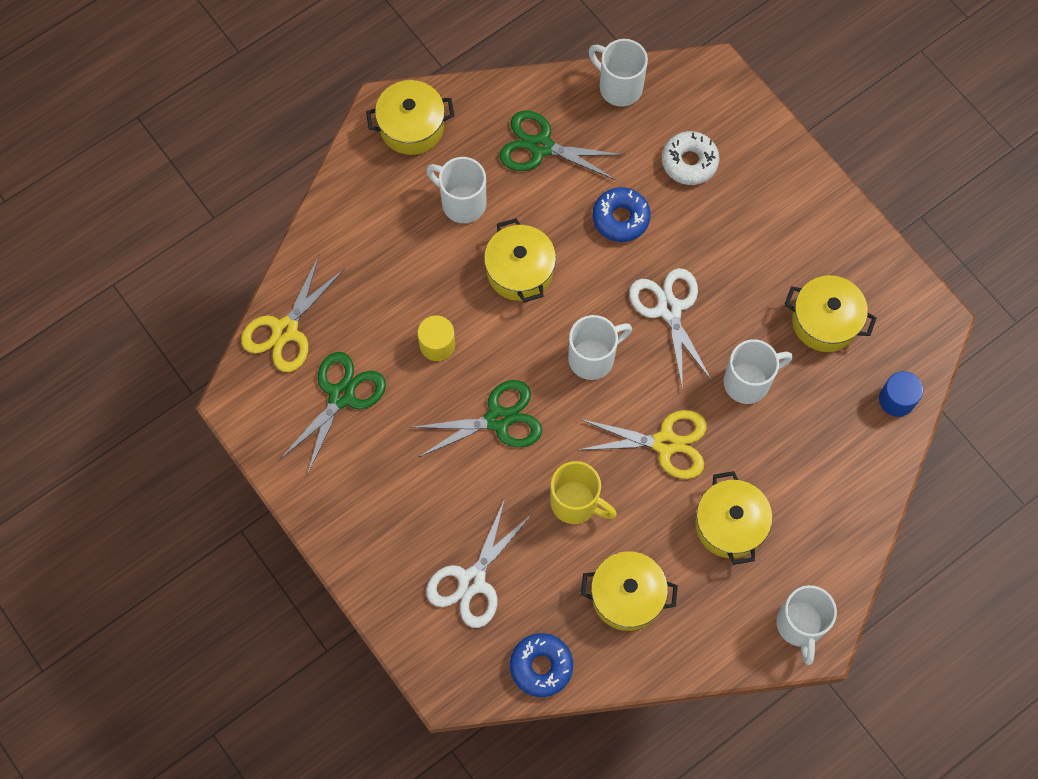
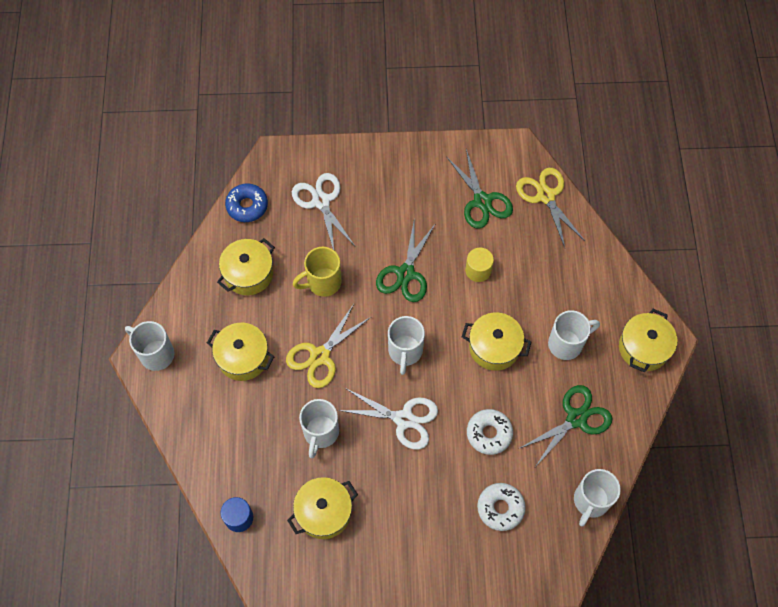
camera: 125 degrees right, 5 degrees down
(619, 87) = (590, 501): white mug -> white mug turned 135 degrees clockwise
(620, 218) = (489, 433): blue donut -> white donut

